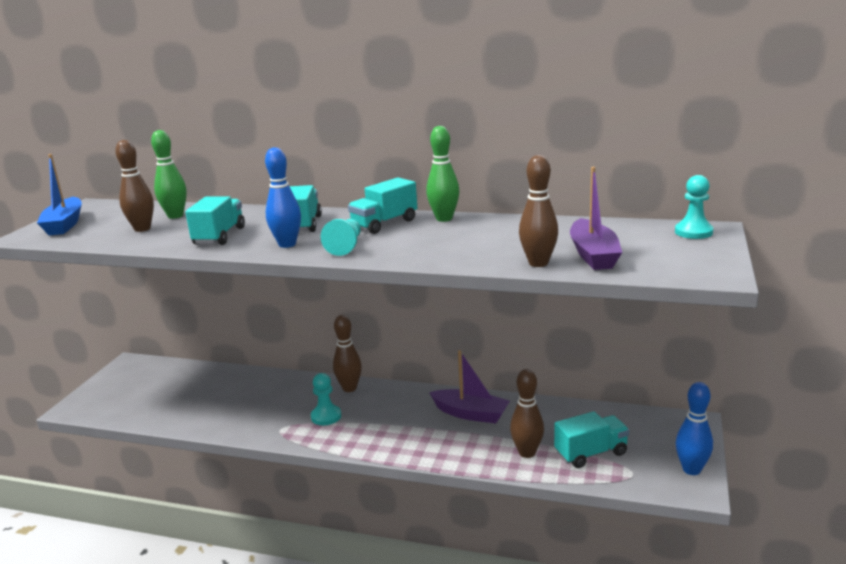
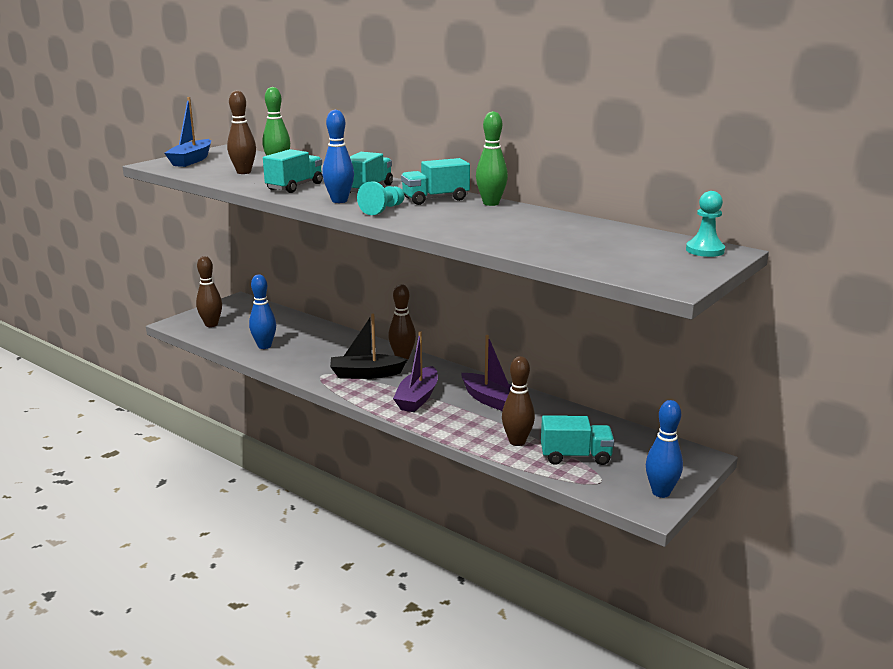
camera: 20 degrees right, 0 degrees up
(194, 411) = (264, 346): none -> blue bowling pin
(326, 416) = (366, 374): turquoise pawn -> black boat
(538, 263) = (526, 248): brown bowling pin -> brown bowling pin (211, 324)
(593, 255) = (583, 251): purple boat -> purple boat (417, 398)

